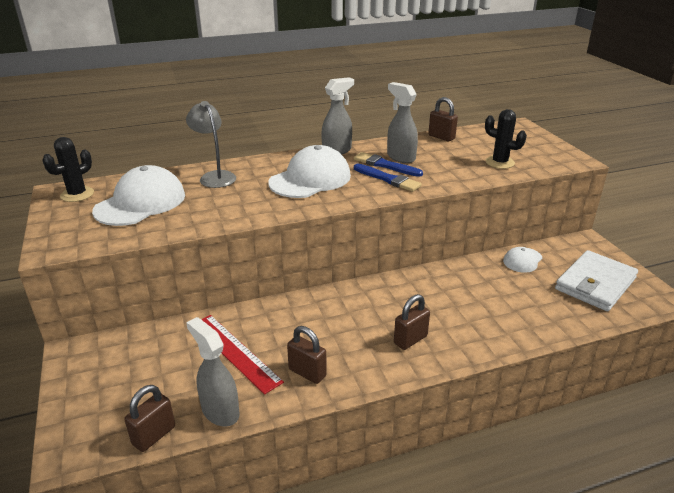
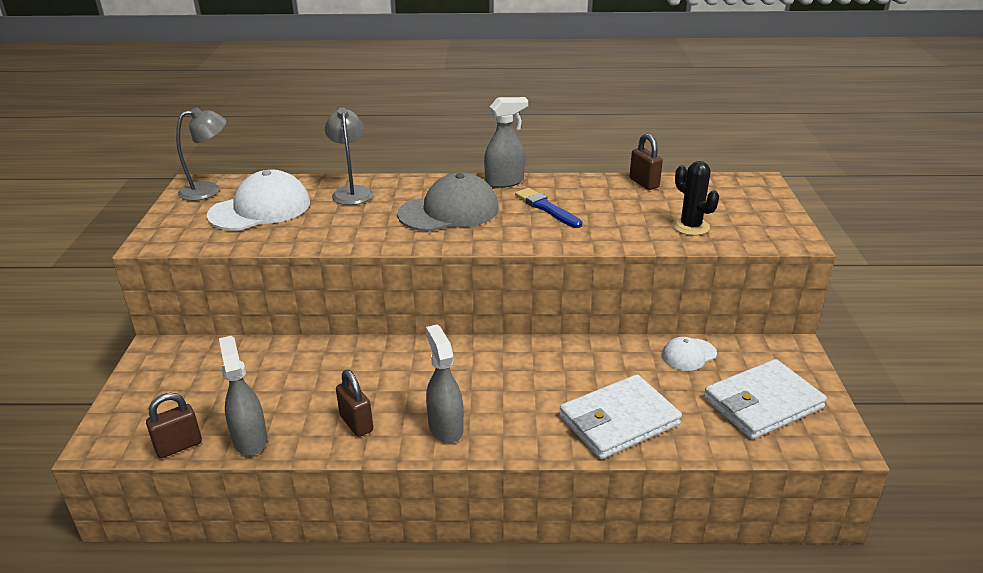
camera: 20 degrees right, 0 degrees up
(77, 194) = (208, 190): black cactus -> grey lamp
(235, 352) = (299, 385): red ruler -> none
(310, 179) = (449, 211): white cap -> grey cap
(387, 179) = (536, 225): blue brush -> none
(400, 157) = (572, 201): grey spray bottle -> grey spray bottle (445, 427)
(410, 340) = (487, 416): brown padlock -> none
(509, 320) = (619, 421): none -> white wallet

